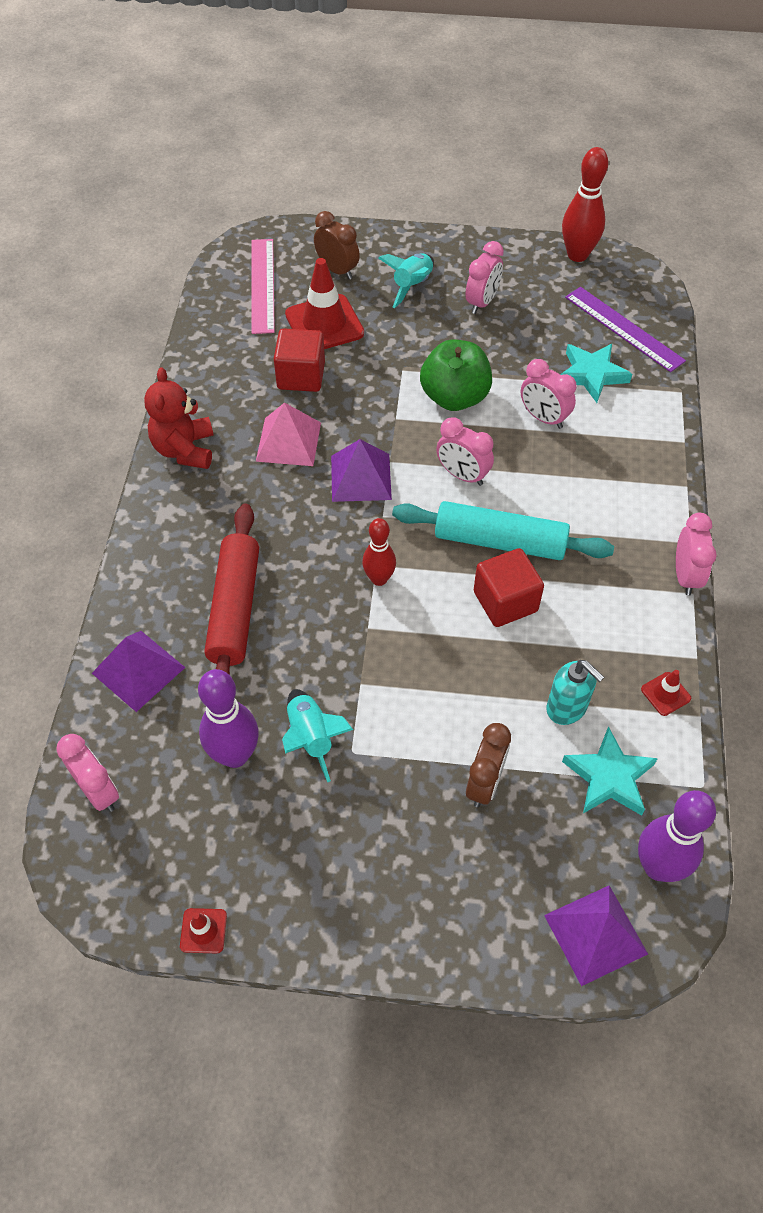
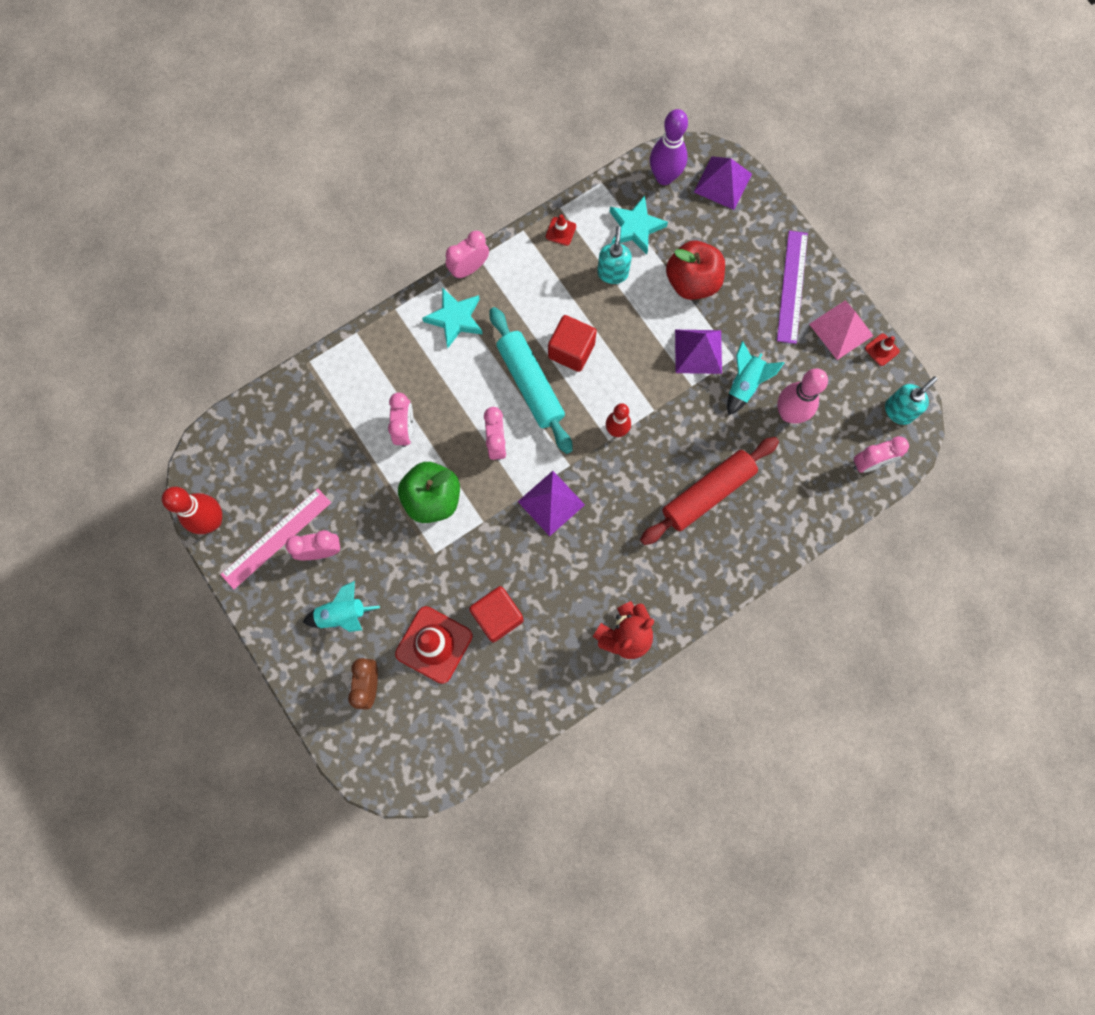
camera: 130 degrees left, 20 degrees up
(98, 791) = (870, 463): pink clock -> pink clock turned 120 degrees counterclockwise
(117, 879) = (899, 411): none -> turquoise soap dispenser
(138, 670) = (791, 510): purple pyramid -> purple pyramid (698, 351)
(235, 755) = (789, 413): purple bowling pin -> pink bowling pin
(262, 285) = (431, 727): pink ruler -> pink ruler (276, 538)
(288, 441) = (561, 573): pink pyramid -> pink pyramid (841, 329)
(484, 783) = (692, 282): brown clock -> red apple
(591, 375) = (338, 426): turquoise star -> turquoise star (455, 319)
(624, 328) = (272, 436): purple ruler -> purple ruler (792, 286)

